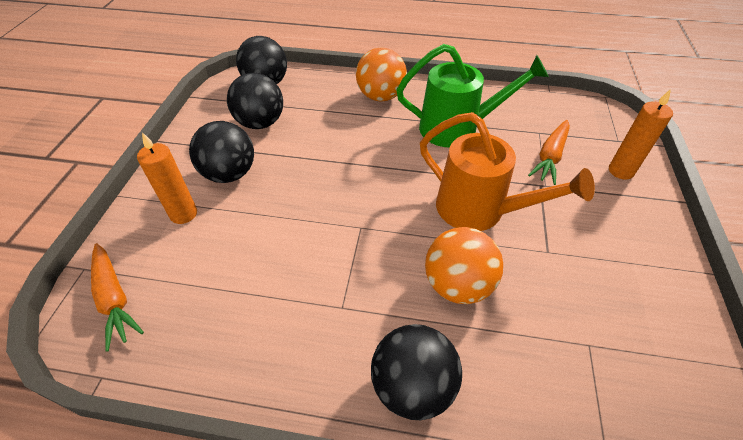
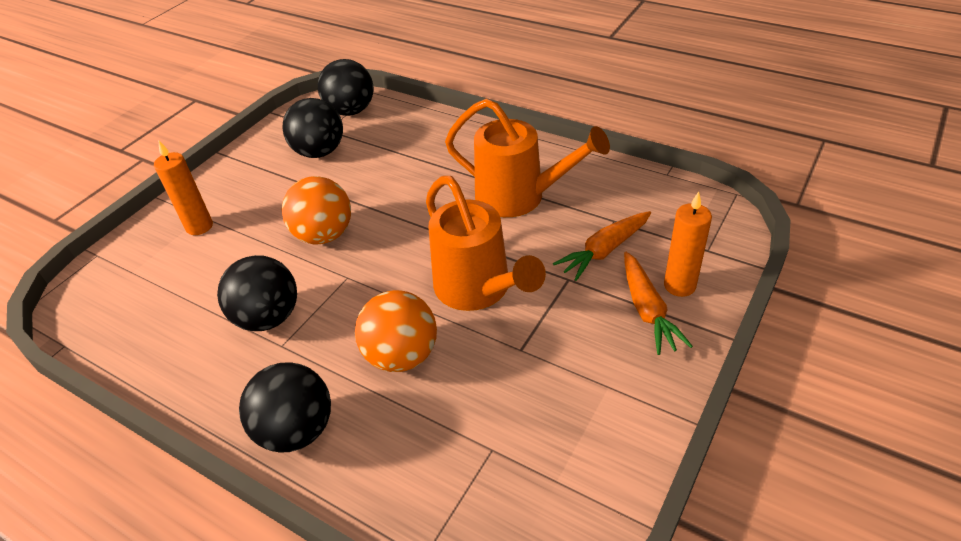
camera: 25 degrees right, 5 degrees down
(114, 299) = (106, 286): orange carrot -> orange carrot (647, 310)
(229, 174) = (260, 197): black ball -> black ball (268, 318)
(380, 96) = (460, 145): orange ball -> orange ball (324, 235)
(458, 129) = (520, 197): green watering can -> orange watering can

